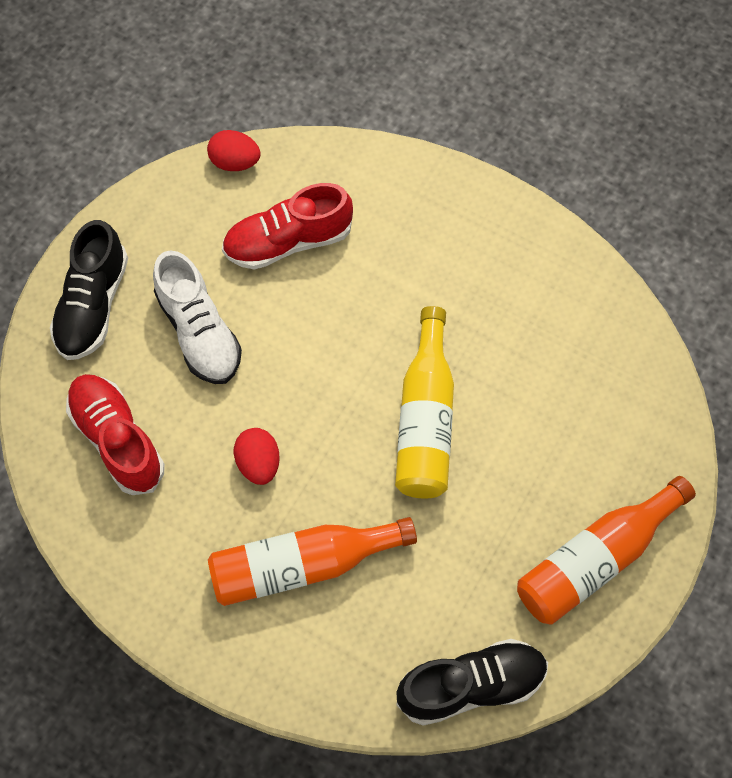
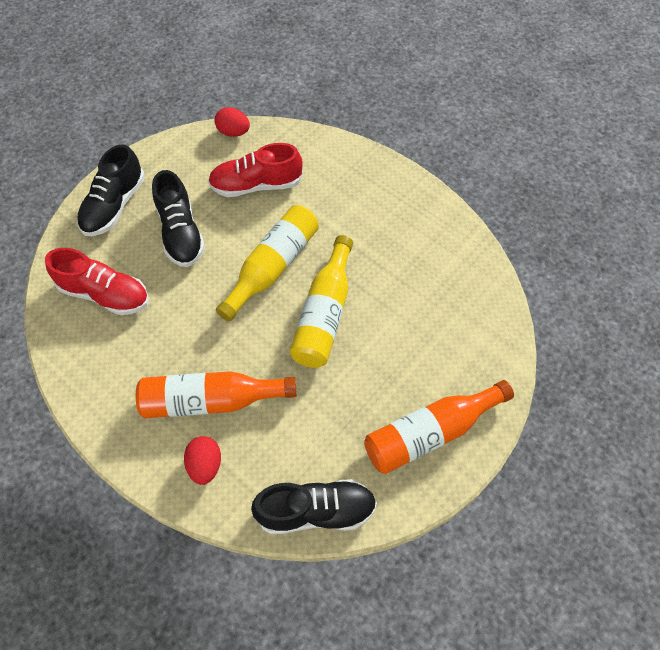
camera: 10 degrees right, 5 degrees down
(117, 440) = (105, 294): red shoe -> red shoe turned 135 degrees clockwise
(199, 332) = (181, 233): white shoe -> black shoe
(258, 463) = (198, 325): red egg -> red egg (205, 464)
(340, 363) = (272, 267): none -> yellow bottle

